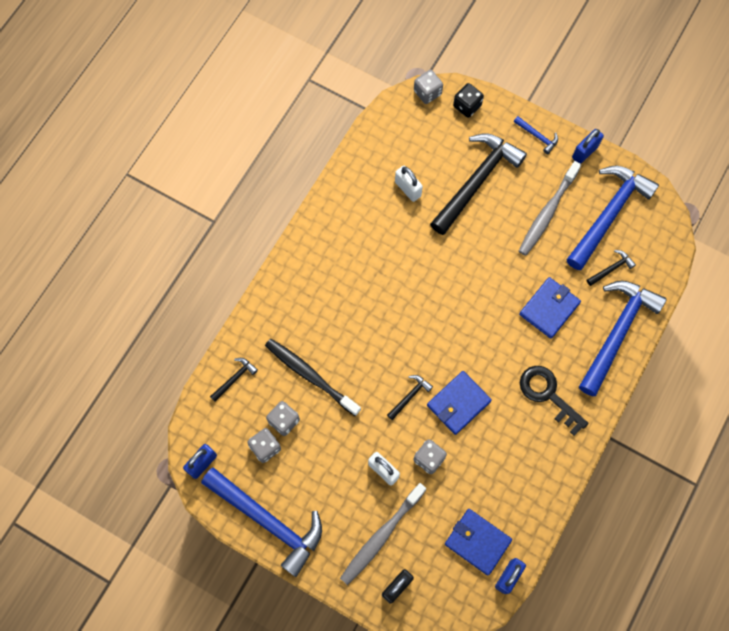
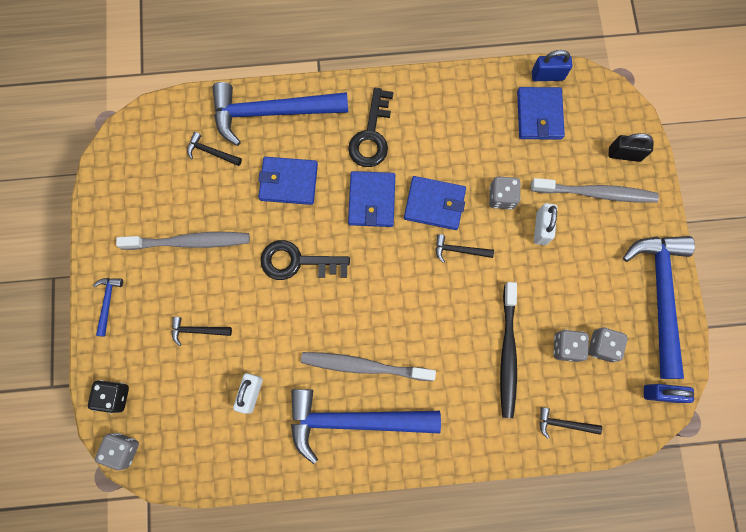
camera: 125 degrees left, 5 degrees up
(373, 272) = (364, 366): none -> grey toothbrush
(476, 181) = (197, 330): black hammer -> black hammer, size x0.41
(481, 276) = (297, 262): none -> black key
(493, 359) = (371, 200): none -> blue wallet
(585, 152) = (98, 246): blue padlock -> none
(608, 214) = (154, 186): blue hammer -> blue hammer (354, 421)

